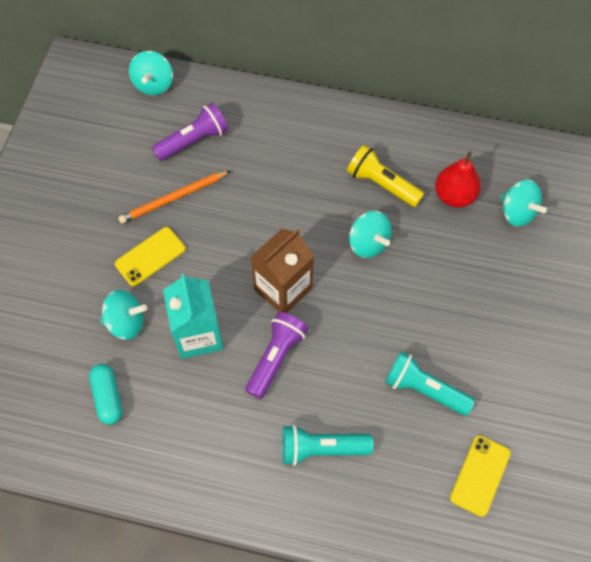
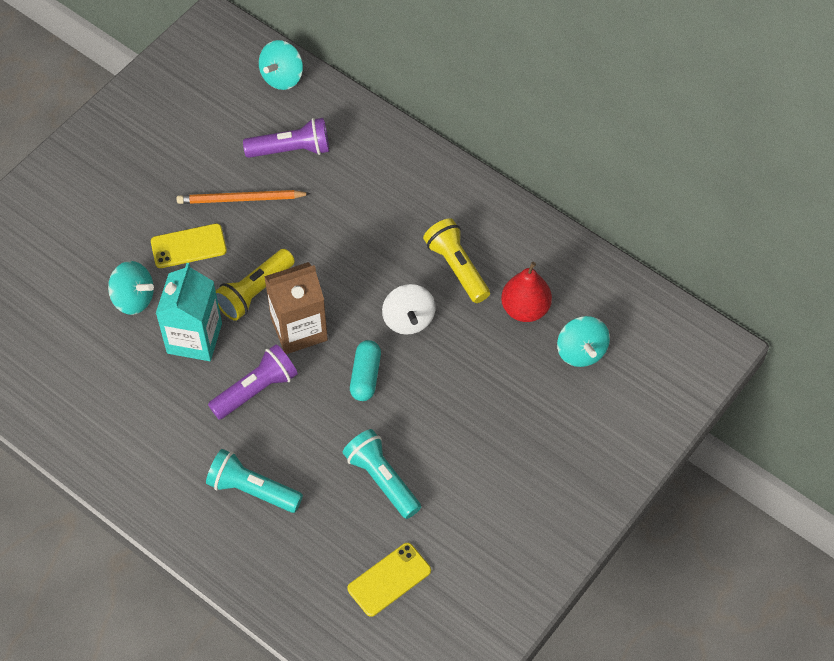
camera: 25 degrees right, 5 degrees down
(108, 397) = (81, 359): turquoise capsule -> turquoise capsule (365, 376)
(228, 273) = (255, 292): none -> yellow flashlight
(368, 243) = (408, 320): turquoise spinning top -> white spinning top

